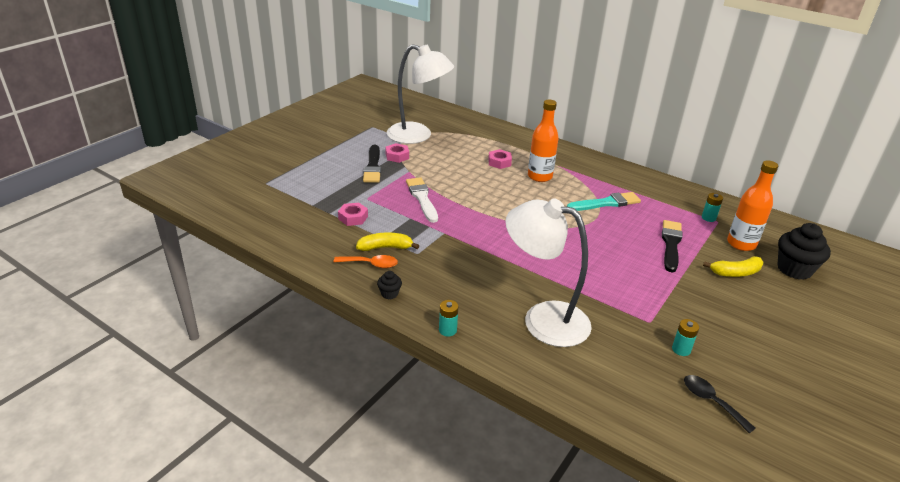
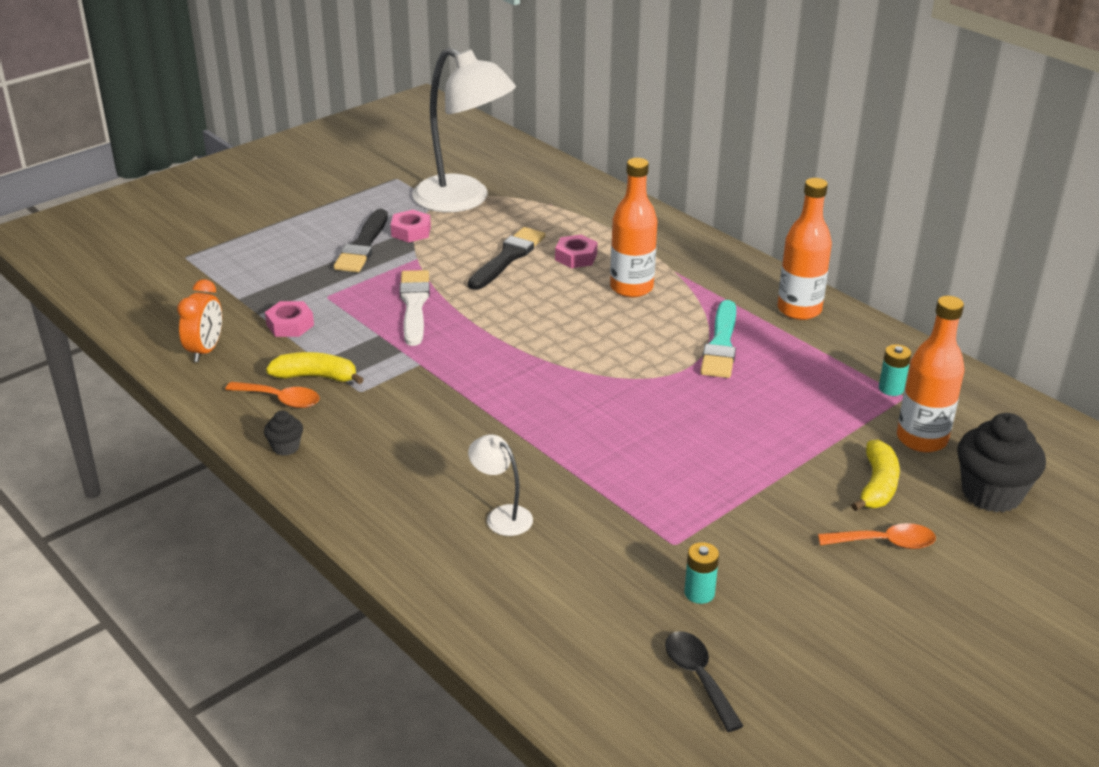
camera: 15 degrees right, 0 degrees up
(307, 239) = (205, 350): none -> orange clock
(447, 330) = (344, 512): turquoise battery -> none
(543, 319) = (501, 516): white lamp -> white lamp, size x0.44
(606, 203) = (721, 344): turquoise brush -> turquoise brush turned 105 degrees clockwise
(635, 180) = (799, 310): none -> orange bottle
(671, 244) = (792, 425): black brush -> black brush (508, 258)
(735, 273) = (877, 486): yellow banana -> yellow banana turned 75 degrees counterclockwise
(759, 305) = (885, 543): none -> orange spoon

